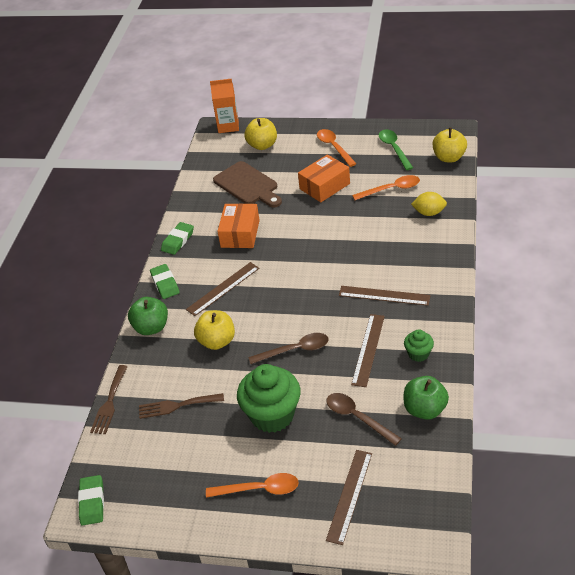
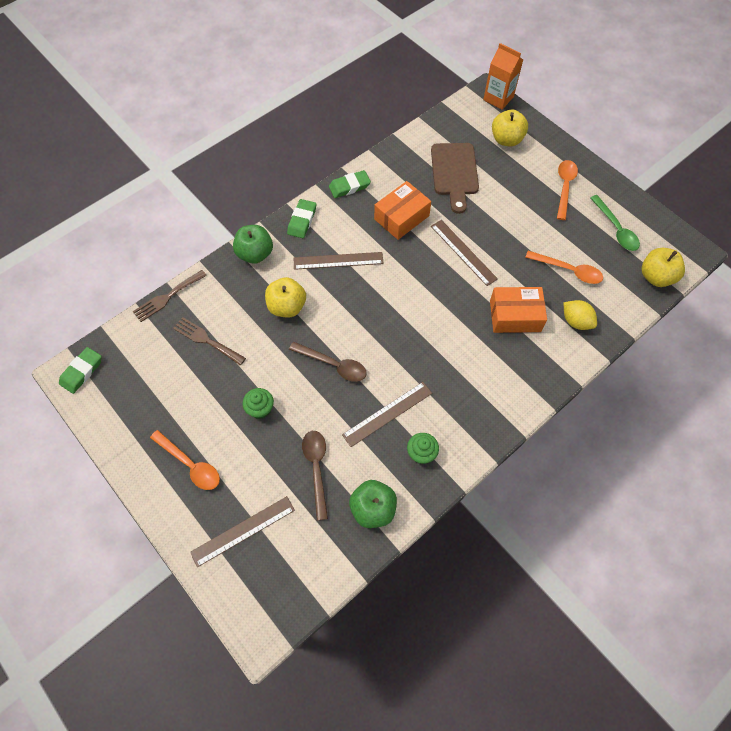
camera: 35 degrees right, 20 degrees up
(272, 415) = (260, 409): green cupcake -> green cupcake, size x0.49
(324, 186) = (515, 223): orange box -> orange box (515, 316)
(384, 295) = (452, 373): brown ruler -> brown ruler (463, 252)
(394, 149) = (615, 229): green spoon -> green spoon turned 135 degrees clockwise

